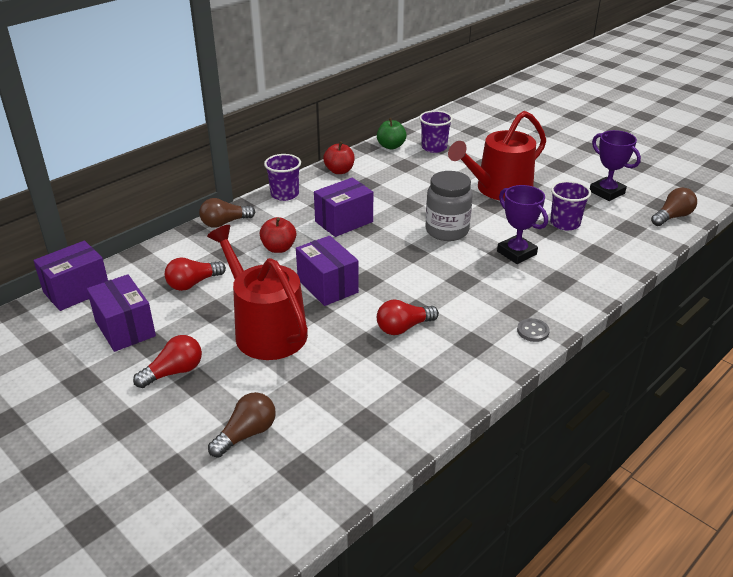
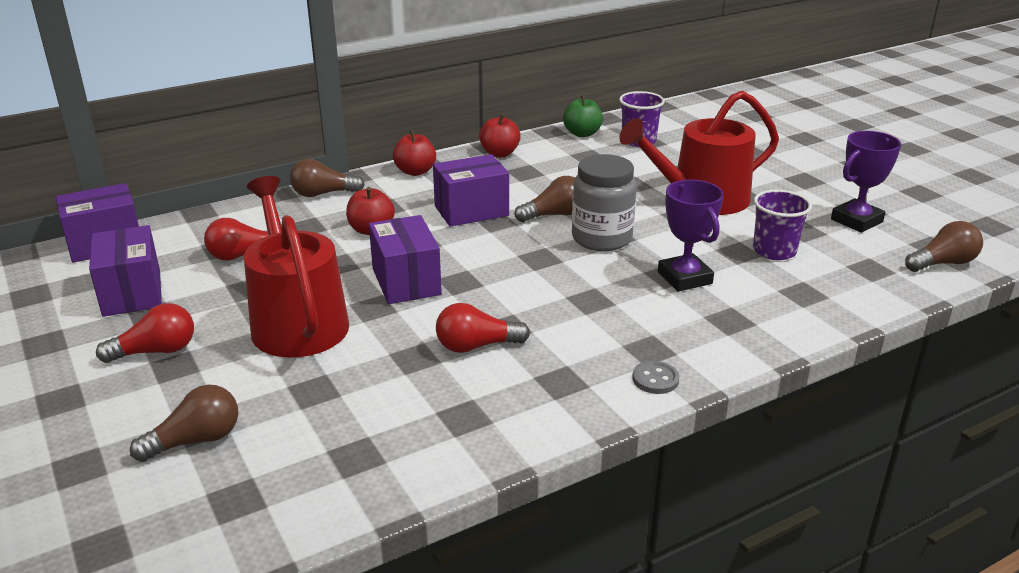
camera: 15 degrees right, 5 degrees down
(285, 194) = (415, 171): purple cup -> red apple
(405, 216) = (554, 215): none -> brown light bulb
(606, 192) = (856, 221): purple trophy -> purple trophy turned 75 degrees clockwise

